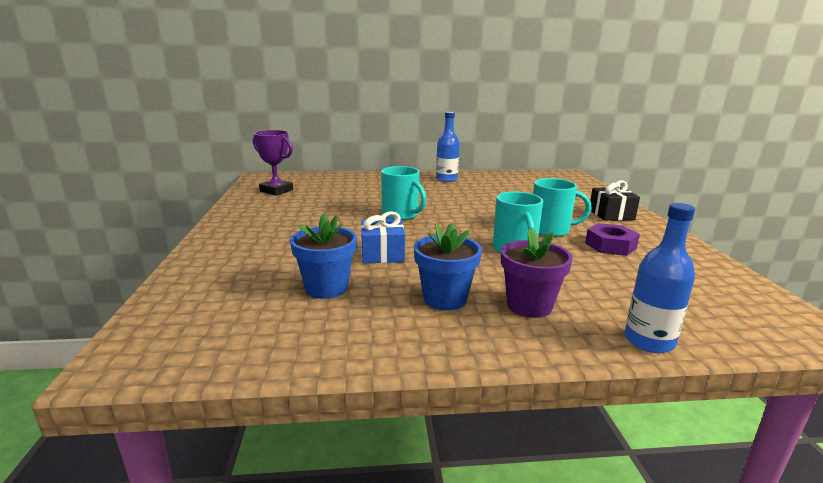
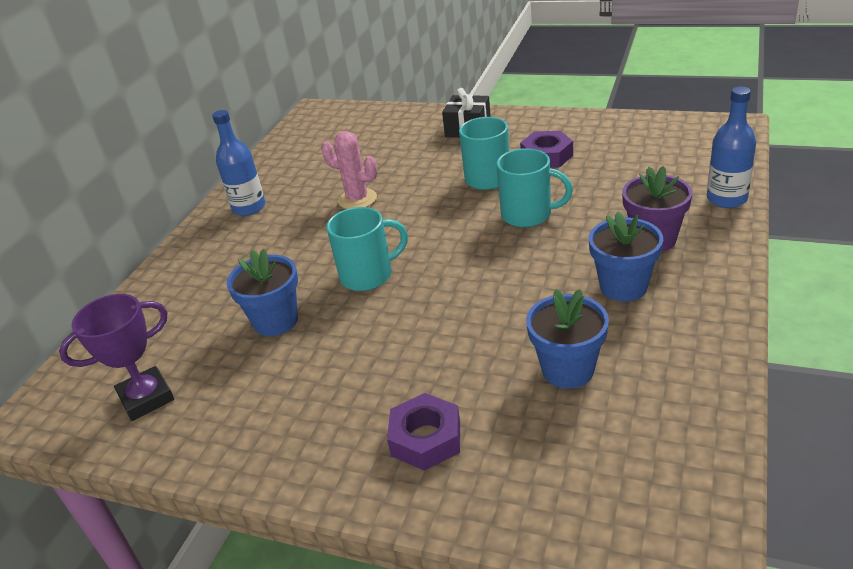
camera: 60 degrees left, 15 degrees up
(249, 253) = (426, 438): none -> purple nut
(345, 202) = (276, 321): none -> blue flower pot
(382, 254) = (491, 312): blue gift -> none
(480, 200) = (357, 199): none -> pink cactus

